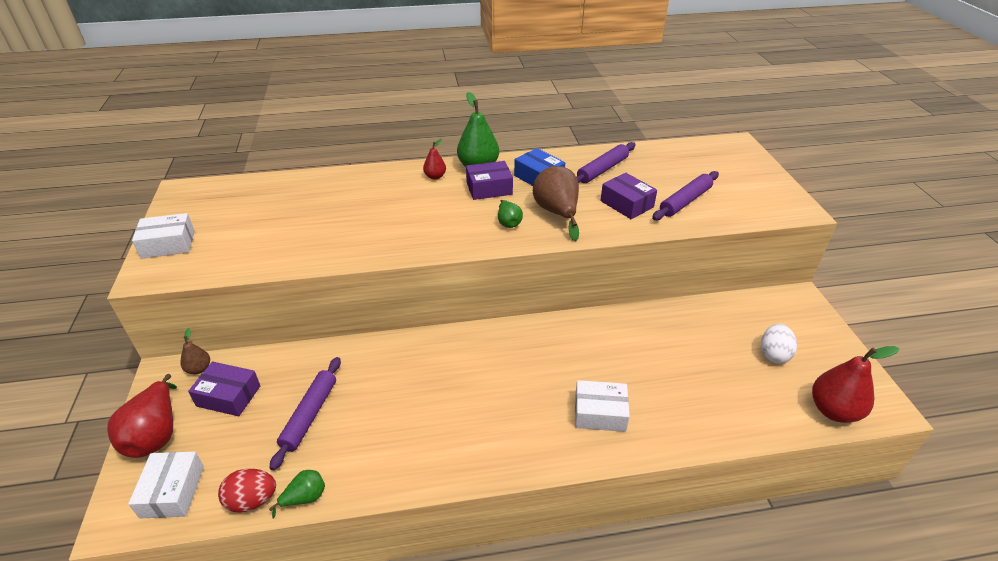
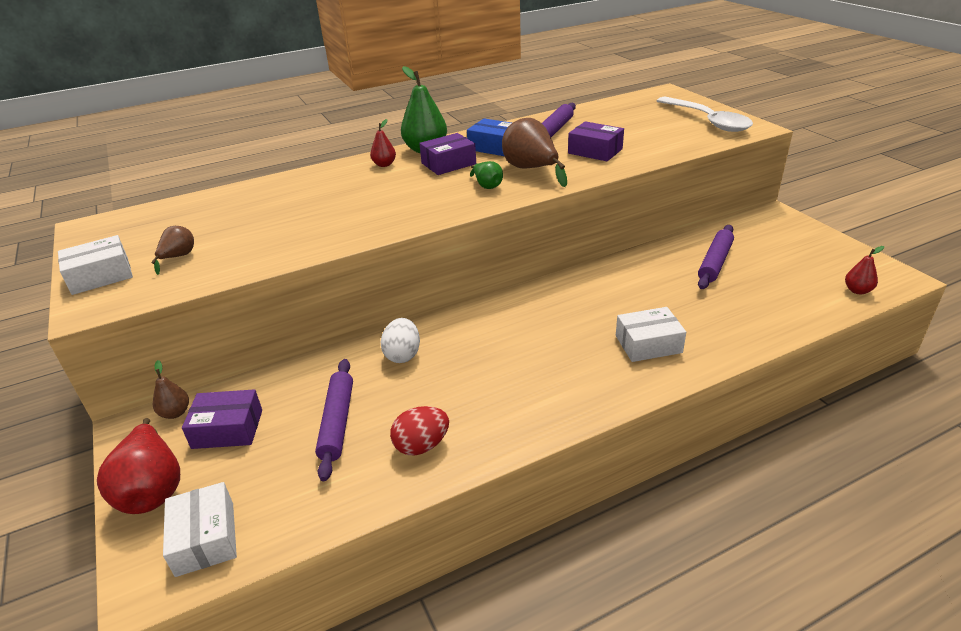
camera: 15 degrees left, 5 degrees down
(230, 240) = (178, 257): none -> brown pear
(252, 500) = (312, 519): red egg -> red egg (421, 445)
(305, 498) = (375, 499): green pear -> none
(685, 201) = (648, 140): purple rolling pin -> purple rolling pin (715, 262)
(757, 190) = (708, 121): none -> white spoon
(773, 354) = (779, 261): white egg -> white egg (403, 355)
(833, 410) = (857, 290): red pear -> red pear, size x0.53

